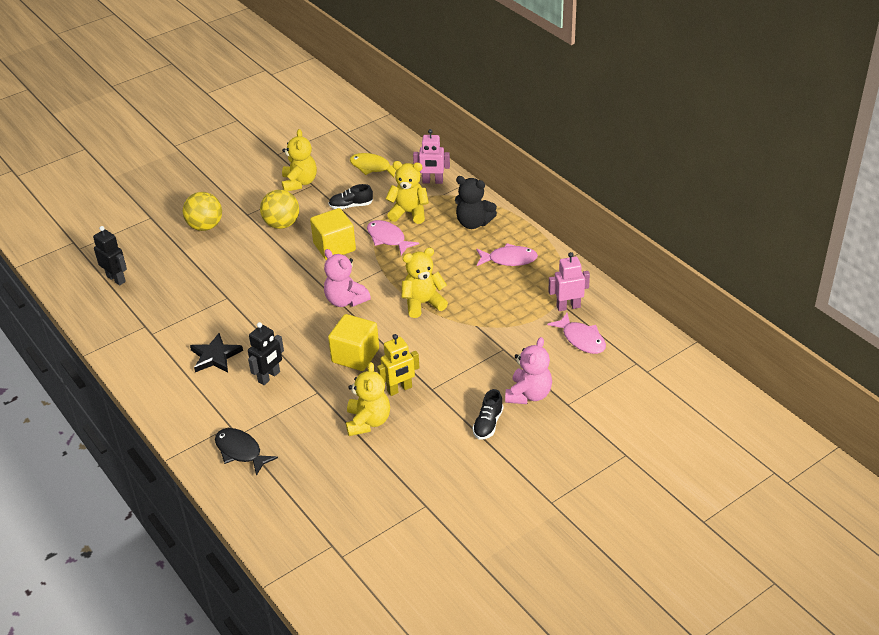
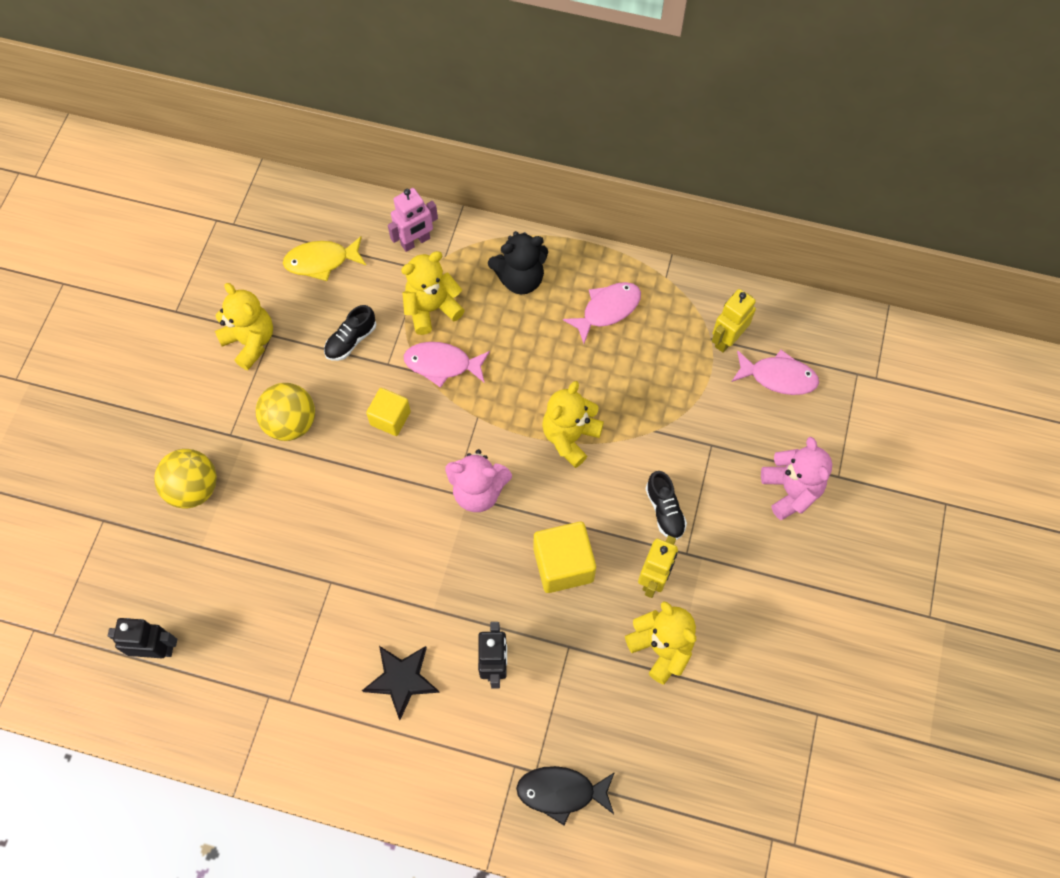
camera: 40 degrees left, 25 degrees up
(334, 247) = (390, 418): yellow cube -> yellow cube, size x0.65
(488, 424) = (785, 560): black shoe -> black shoe (664, 510)
(568, 306) = (727, 339): pink robot -> yellow robot

